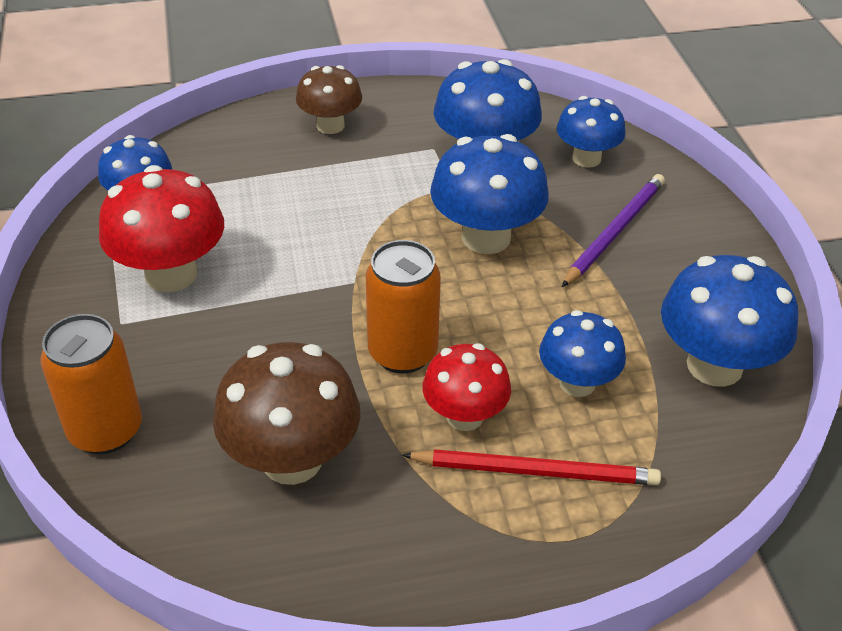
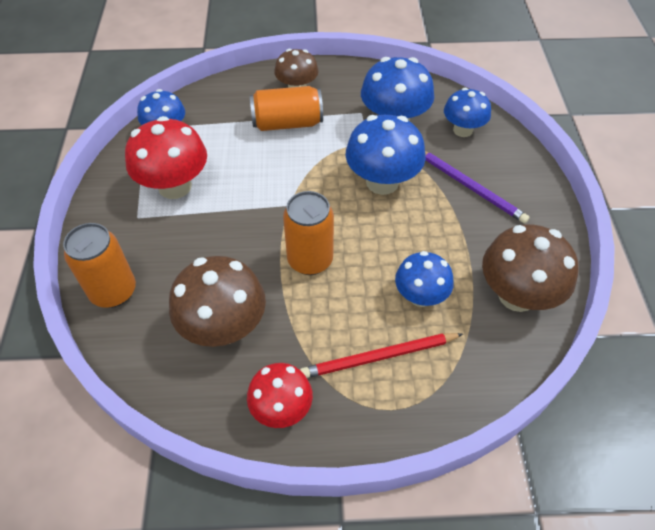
camera: 10 degrees right, 10 degrees up
(326, 172) = (287, 123): none -> orange can
(464, 416) = (341, 311): red mushroom -> red mushroom (281, 408)
(536, 471) = (379, 357): red pencil -> red pencil turned 150 degrees clockwise
(615, 231) = (470, 187): purple pencil -> purple pencil turned 90 degrees clockwise
(714, 365) = (517, 295): blue mushroom -> brown mushroom

